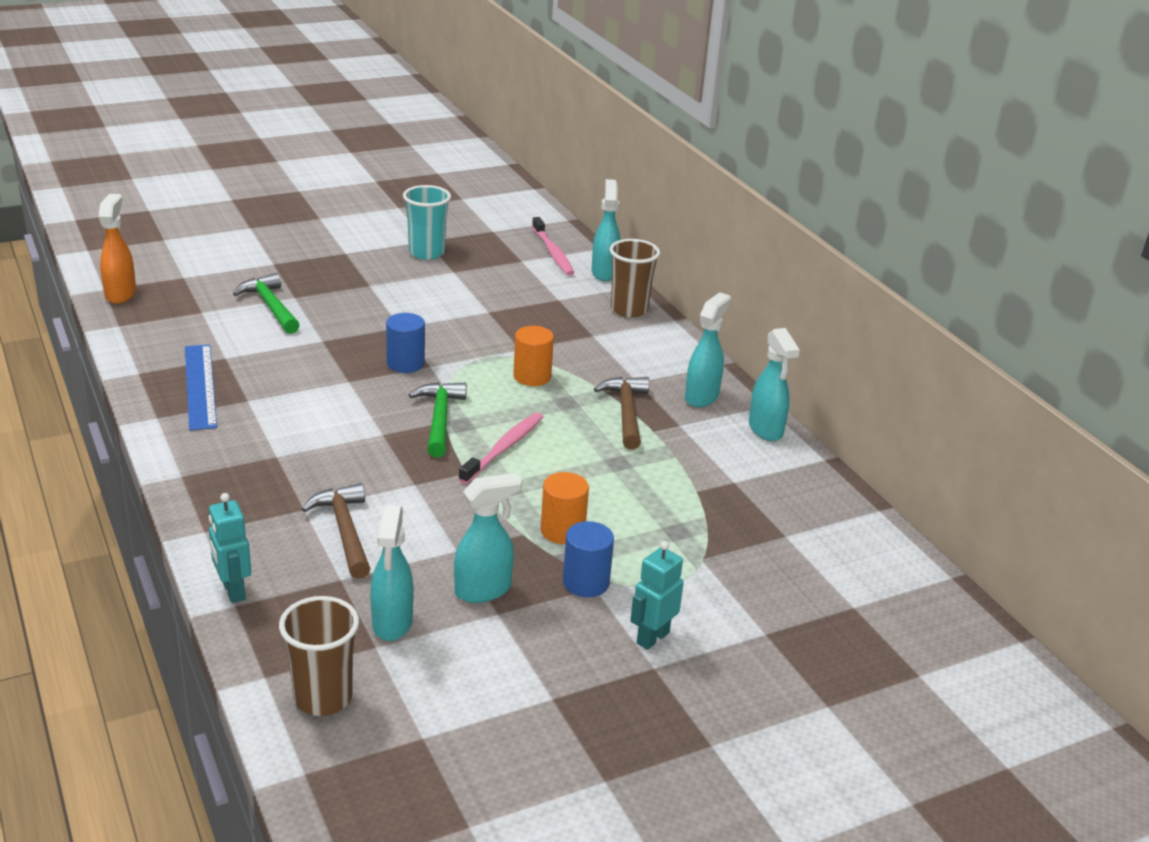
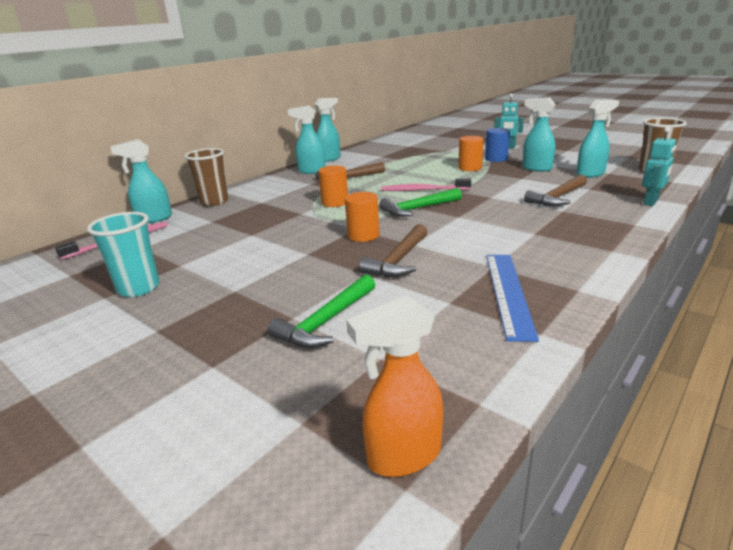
camera: 110 degrees left, 5 degrees down
(200, 386) = (509, 292): blue ruler -> blue ruler turned 45 degrees counterclockwise
(325, 362) = (398, 260): none -> brown hammer
(405, 363) = (363, 235): blue cylinder -> orange cylinder

